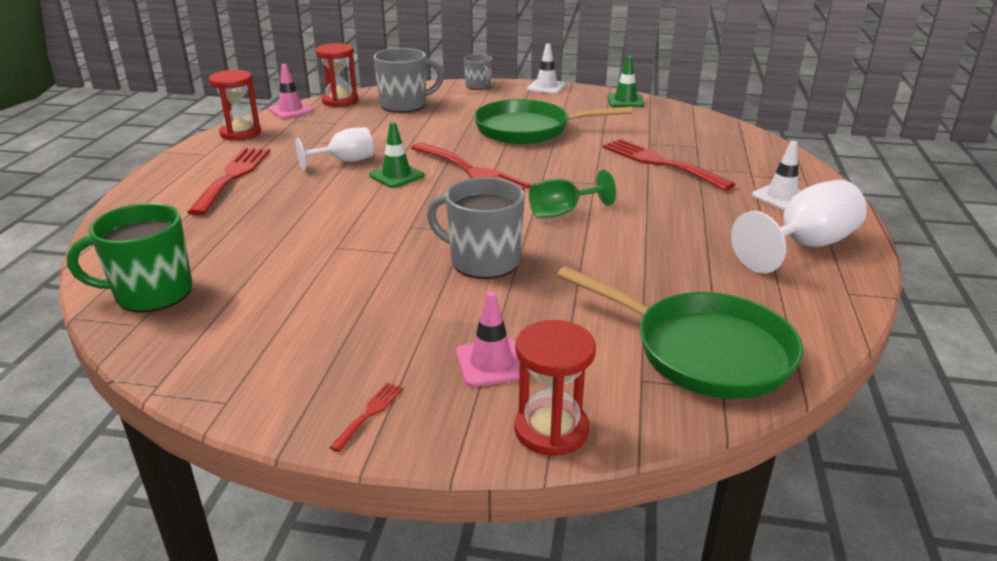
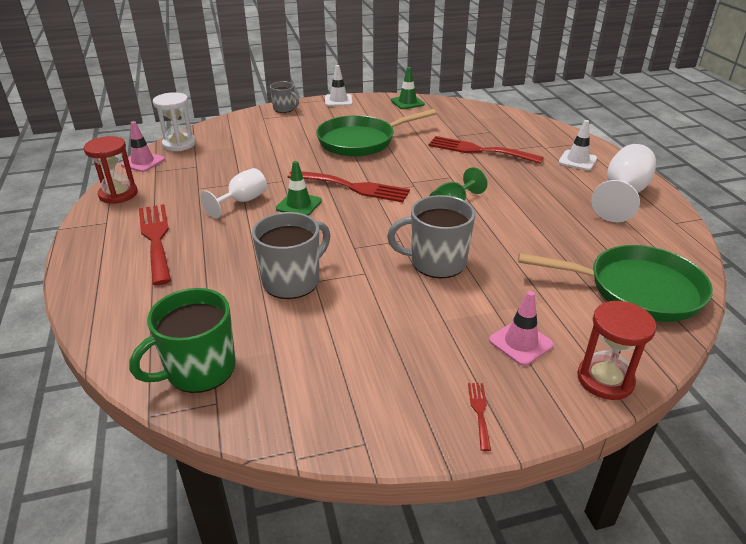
camera: 25 degrees left, 5 degrees up
(340, 101) = (179, 144): red hourglass -> white hourglass
(404, 105) = (240, 138): grey mug -> grey mug (292, 281)

